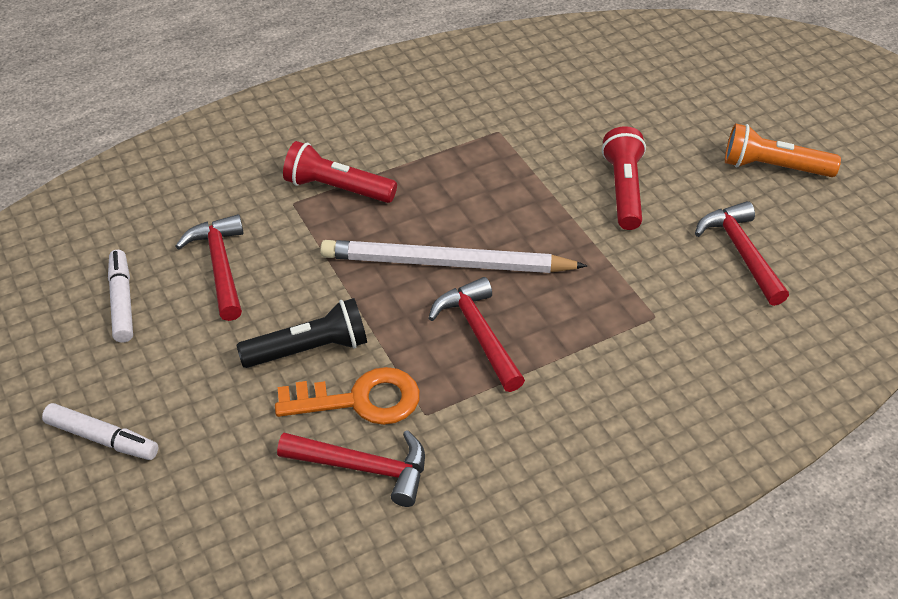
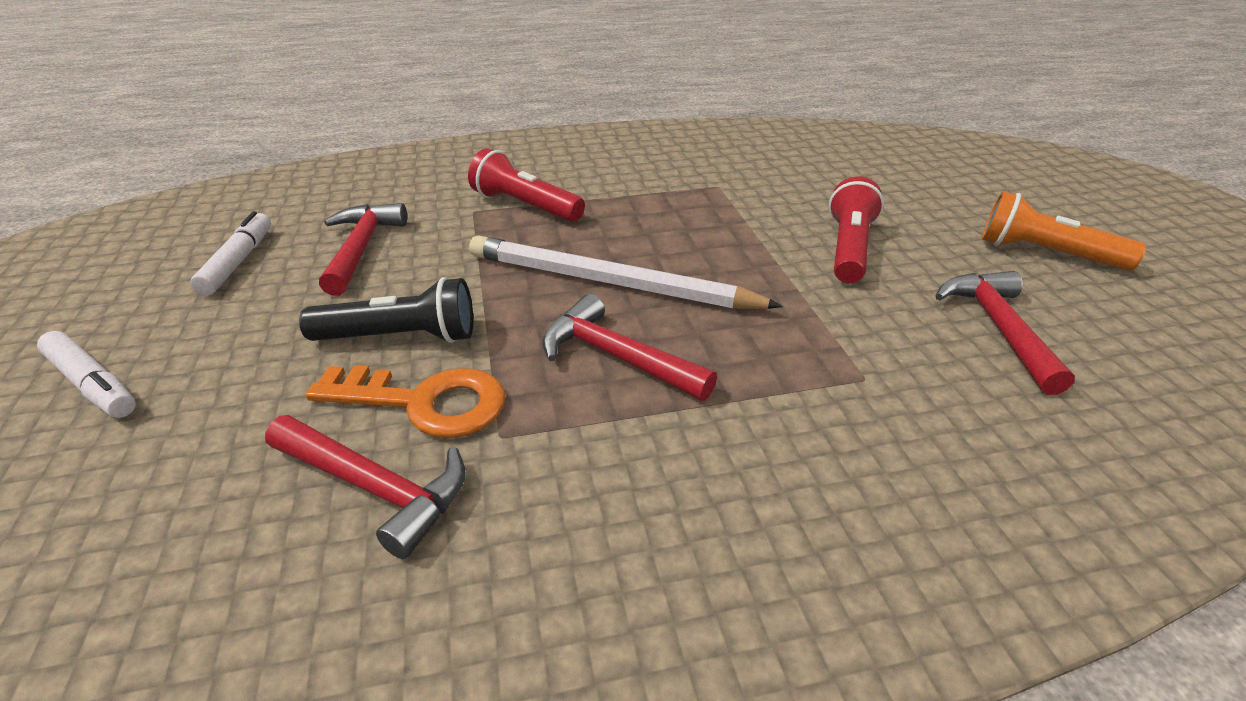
camera: 15 degrees right, 10 degrees down
(478, 333) = (616, 356): red hammer -> red hammer turned 45 degrees counterclockwise

